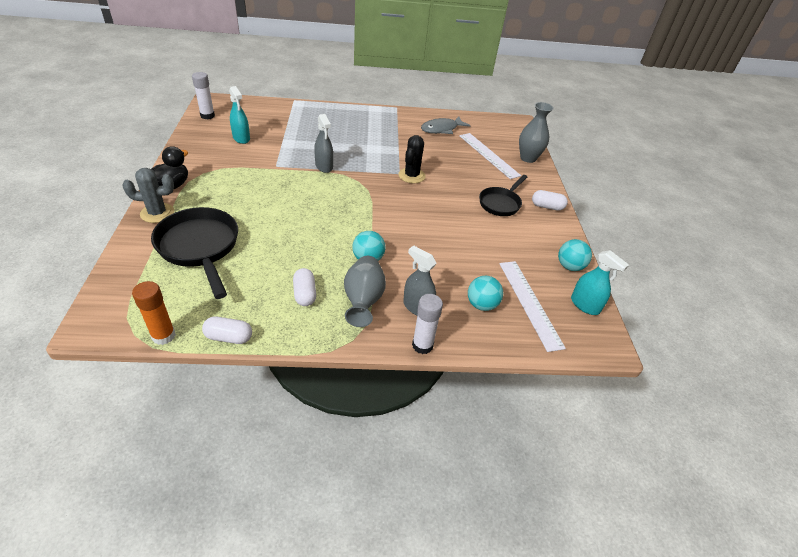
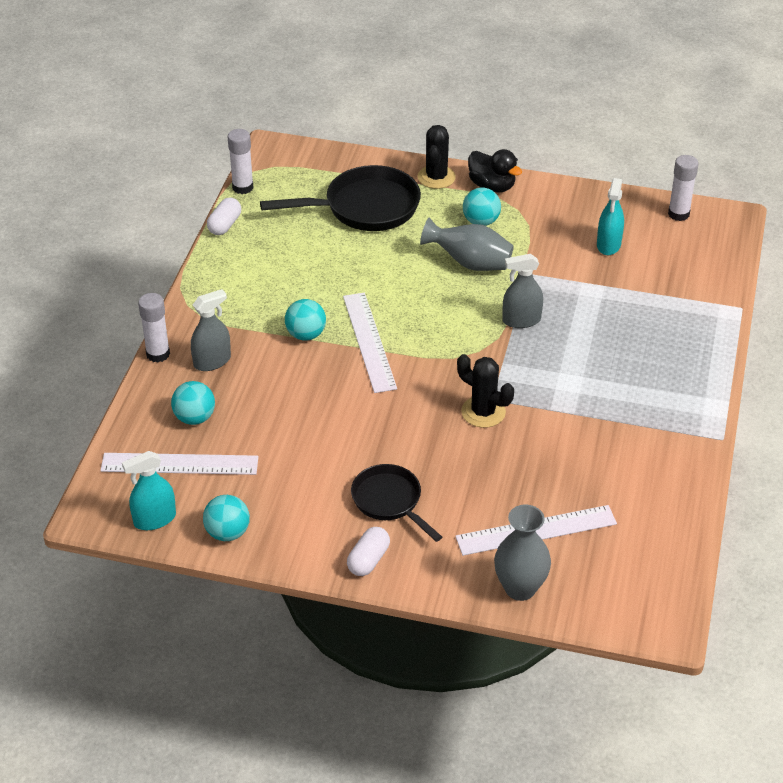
camera: 110 degrees right, 0 degrees up
(157, 213) = (436, 177): grey cactus -> black cactus
(163, 336) = (242, 187): orange glue stick -> white glue stick
(218, 188) = (481, 221): none -> turquoise ball
(241, 138) = (608, 245): turquoise spray bottle -> turquoise spray bottle turned 60 degrees counterclockwise
(305, 294) = (265, 278): white capsule -> none
(363, 300) = (238, 320): grey vase -> grey vase (470, 263)
(365, 227) = (369, 342): none -> white ruler
(441, 129) = (634, 486): grey fish -> none

